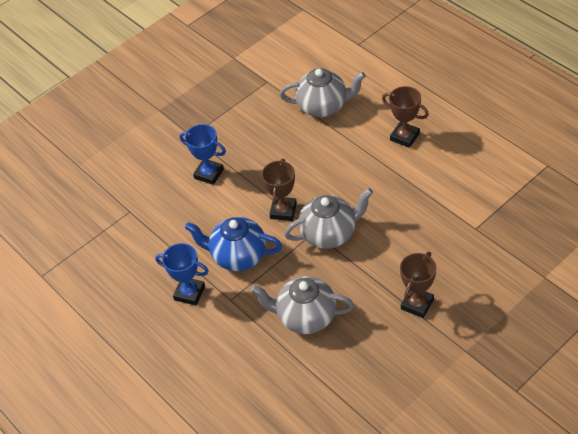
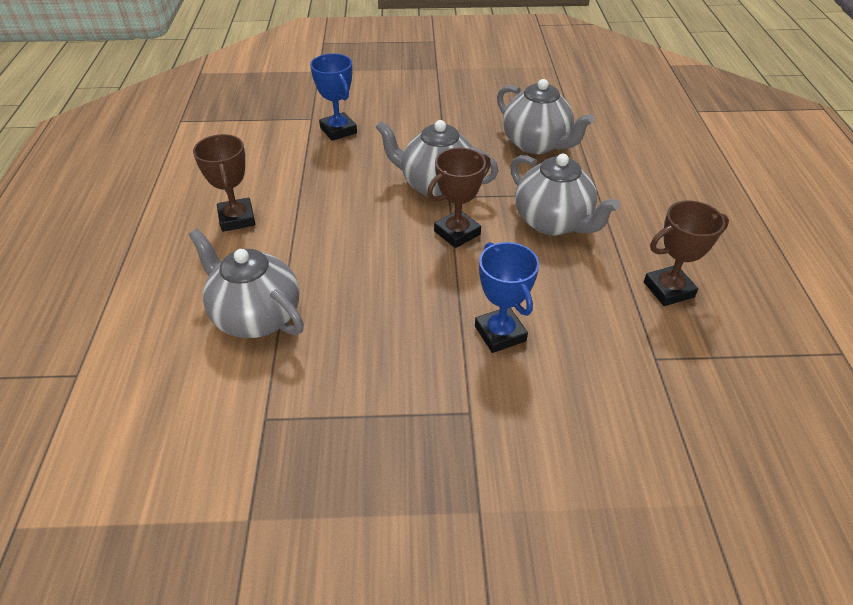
camera: 145 degrees left, 5 degrees down
(189, 293) = (639, 221): blue trophy -> blue trophy (338, 130)
(238, 256) = (553, 222): blue teapot -> grey teapot
(417, 304) = (432, 104): brown trophy -> brown trophy (668, 289)

